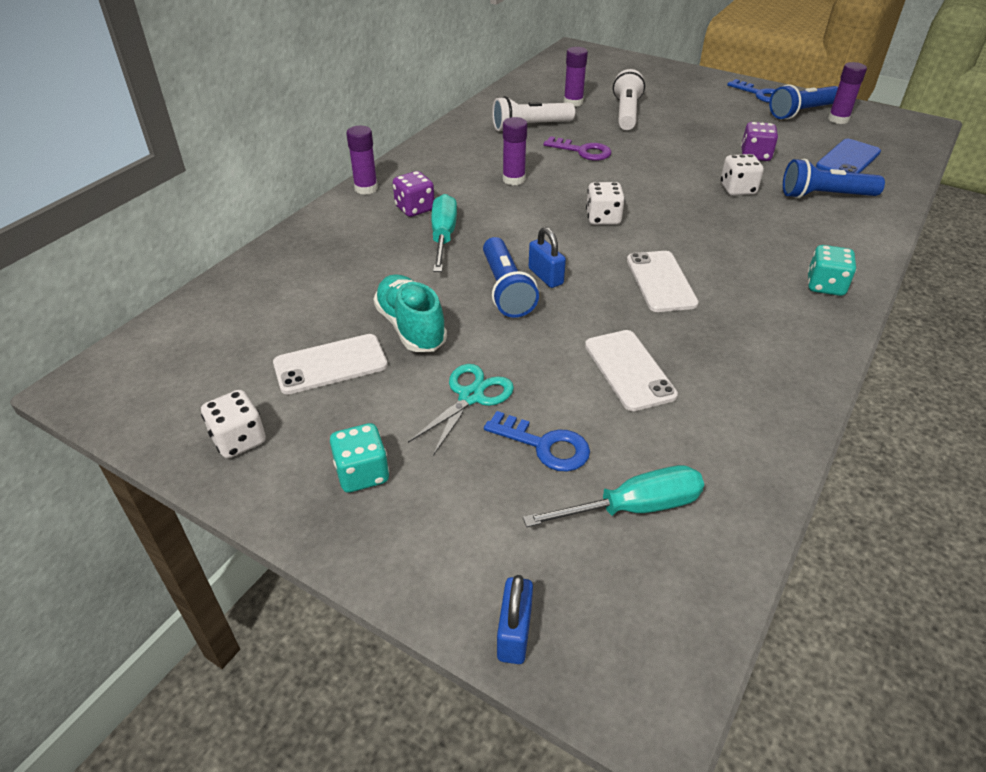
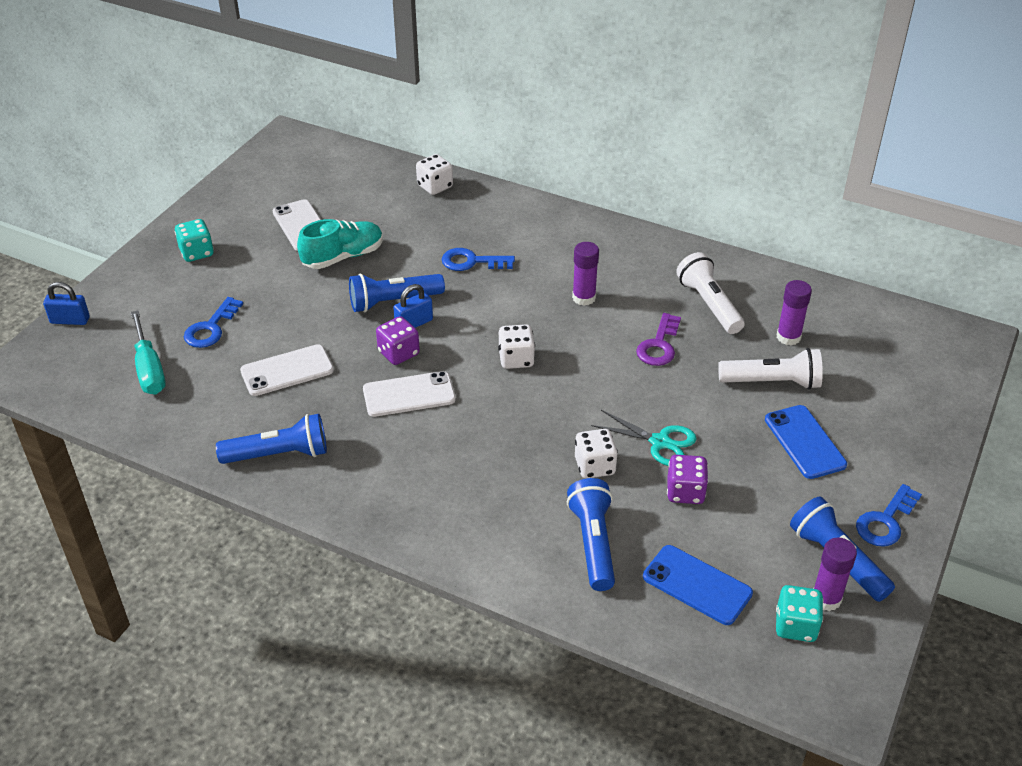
camera: 85 degrees right, 0 degrees up
(239, 440) = (232, 201): white dice -> white dice (435, 186)
(366, 188) = (549, 210): purple glue stick -> none
(415, 208) = (517, 241): purple dice -> purple dice (398, 353)
(443, 237) = (472, 262): turquoise screwdriver -> blue key
(471, 396) = (263, 291): turquoise scissors -> turquoise scissors (660, 442)
(690, 109) = (804, 442): none -> blue phone
(772, 372) = (278, 454): none -> blue flashlight
(825, 286) = (406, 511): turquoise dice -> turquoise dice (795, 626)

